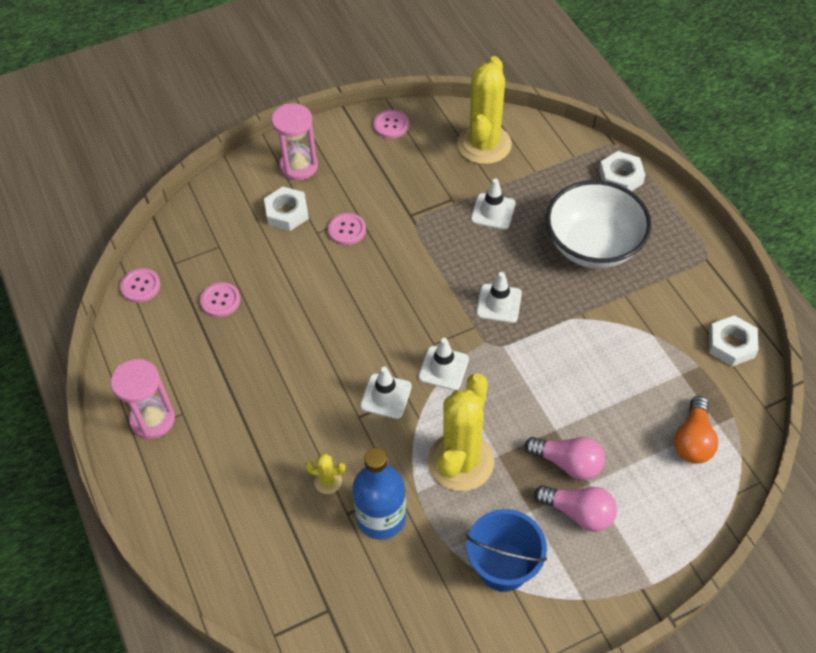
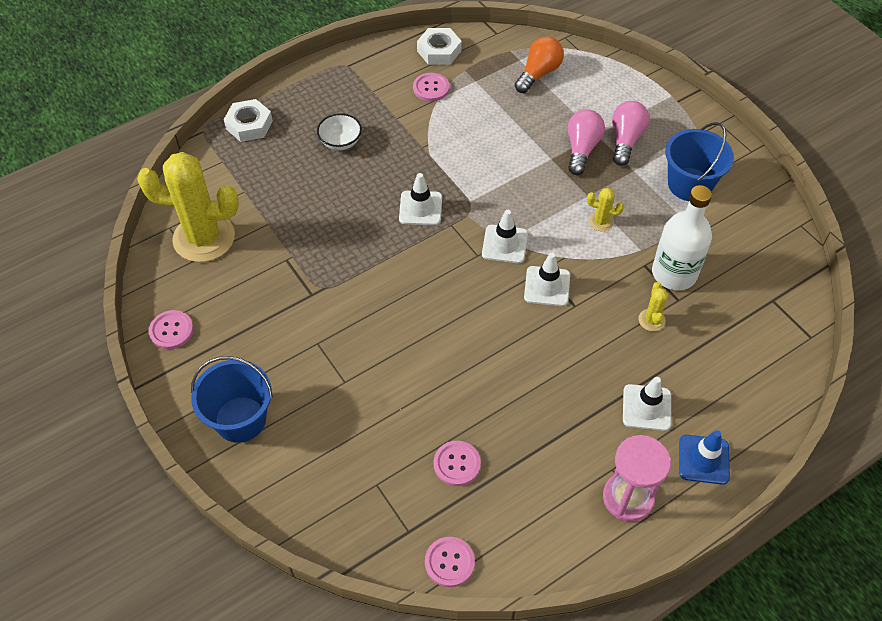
camera: 100 degrees left, 0 degrees up
(169, 489) = (703, 459): none -> blue traffic cone
(287, 213) = (317, 418): white nut -> none
(299, 166) = (240, 419): pink hourglass -> blue bucket
(347, 230) = (338, 352): pink button -> pink button (431, 88)
(381, 517) = (674, 273): blue bottle -> white bottle
(460, 461) = (601, 221): yellow cactus -> yellow cactus, size x0.41
(493, 211) = (302, 222): white traffic cone -> white traffic cone (646, 407)
(593, 246) = (340, 142): white bowl -> white bowl, size x0.44
(693, 440) = (538, 73): orange light bulb -> orange light bulb turned 60 degrees counterclockwise

